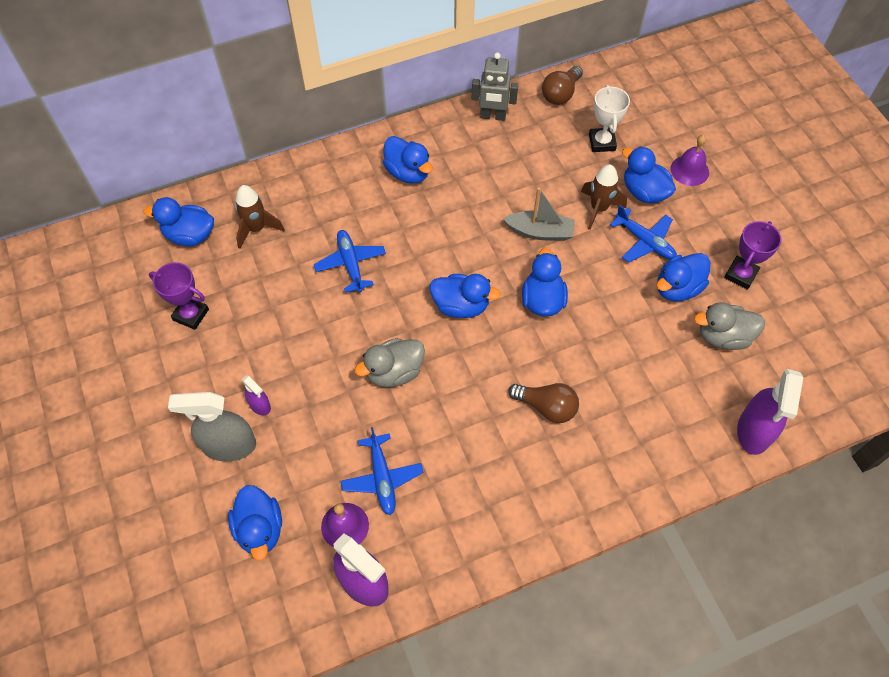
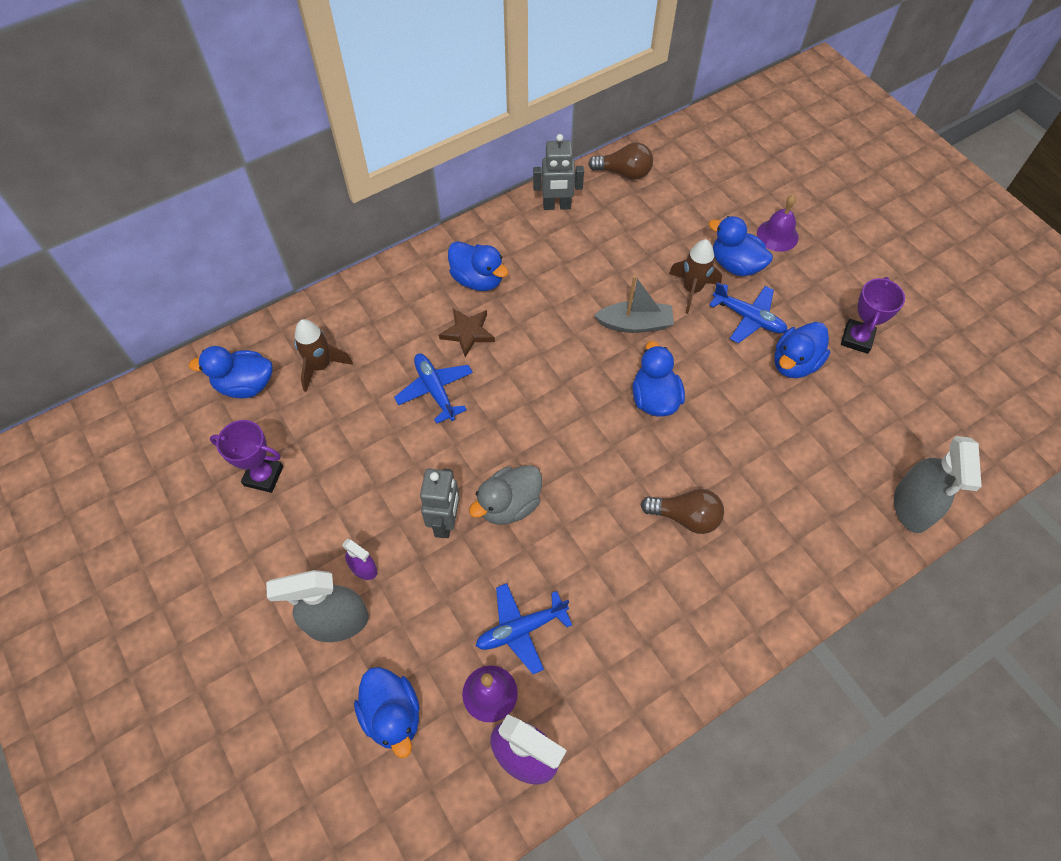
camera: 10 degrees left, 0 degrees up
(337, 378) = (446, 522): none -> grey robot
(382, 478) = (521, 629): blue plane -> blue plane turned 90 degrees clockwise
(389, 218) = (468, 333): none -> brown star
(461, 306) = (567, 418): blue duck -> none
(560, 94) = (624, 172): brown light bulb -> brown light bulb turned 105 degrees counterclockwise
(602, 142) = (679, 218): white trophy -> none
(723, 336) = (855, 408): grey duck -> none
(754, 431) = (912, 507): purple spray bottle -> grey spray bottle

